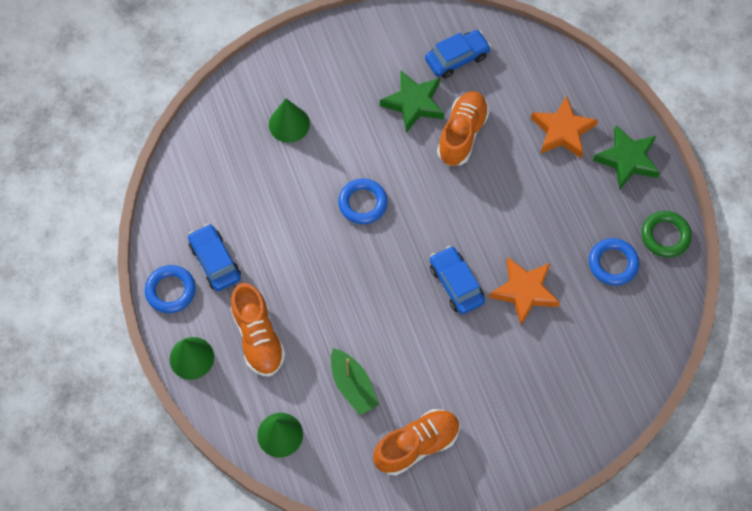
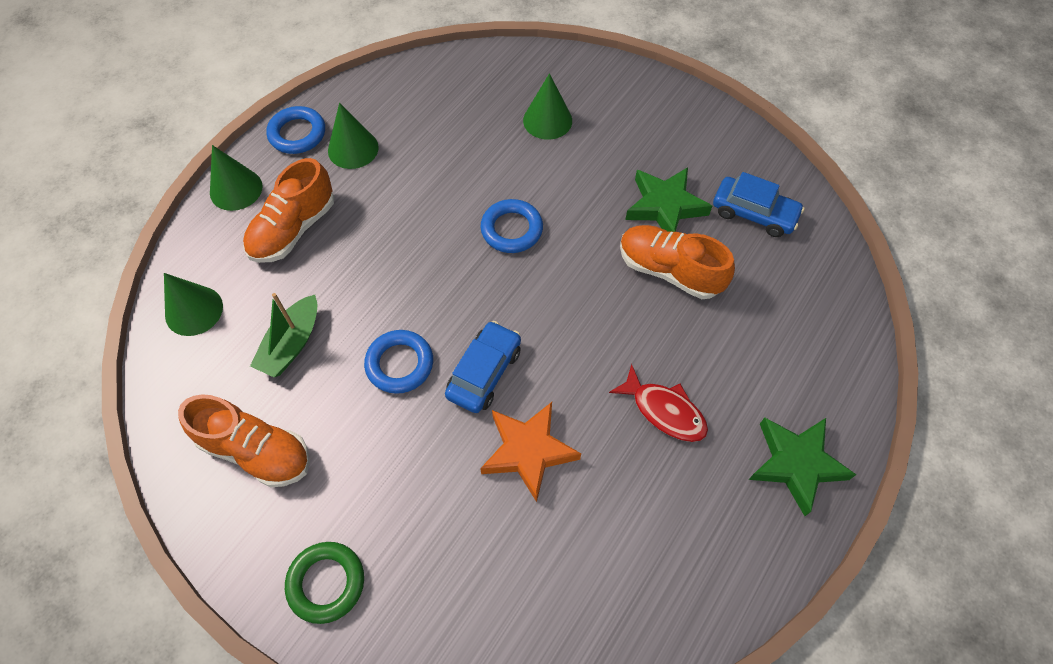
camera: 55 degrees right, 5 degrees down
(215, 261) = (353, 149): blue car -> green cone
(462, 134) = (669, 271): orange shoe -> orange shoe turned 135 degrees counterclockwise
(550, 203) = (664, 410): none -> red fish
(562, 131) = (766, 368): orange star -> none
(613, 263) = (643, 533): blue ring -> blue ring (400, 364)
(665, 236) = (733, 576): green ring -> green ring (326, 583)

